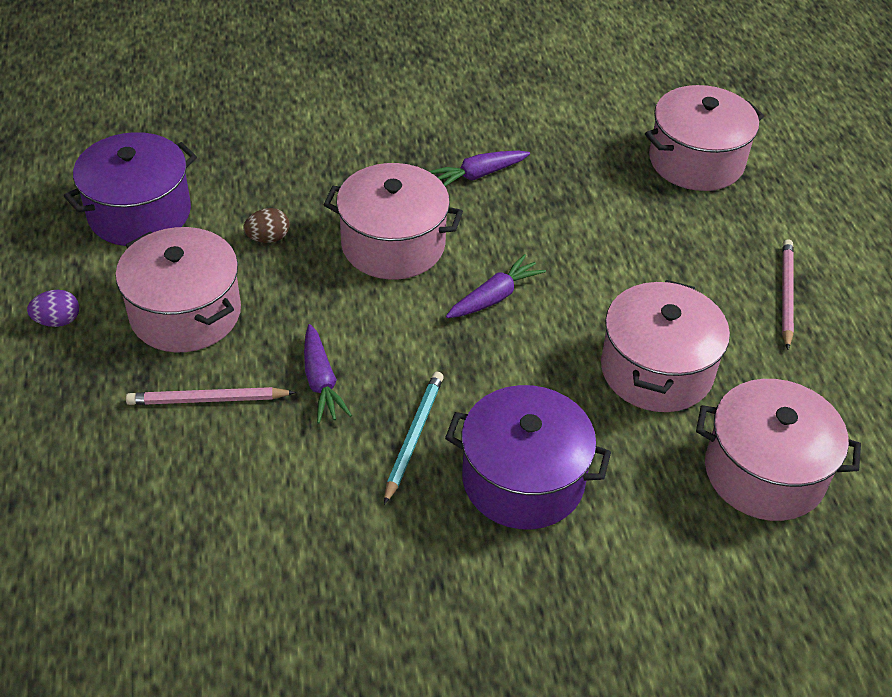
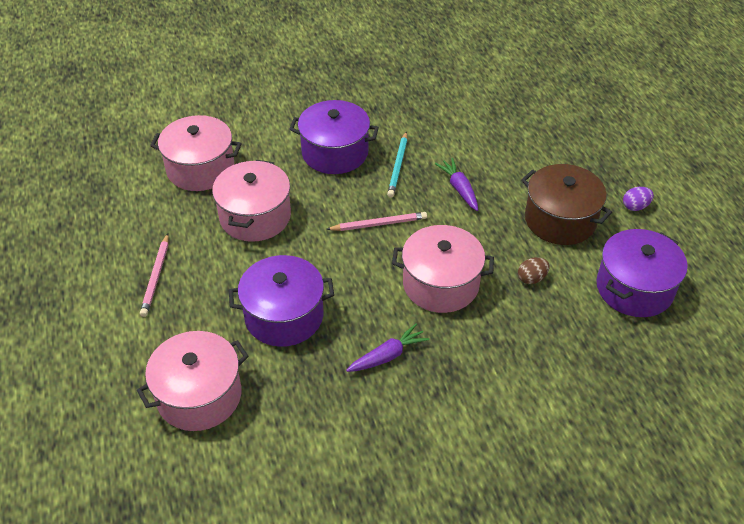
camera: 175 degrees right, 0 degrees up
(185, 313) = (560, 220): pink pot -> brown pot
(208, 399) = (520, 173): pink pencil -> pink pencil (378, 224)
(494, 297) = (362, 252): purple carrot -> none
(604, 229) = (284, 316): none -> purple pot

